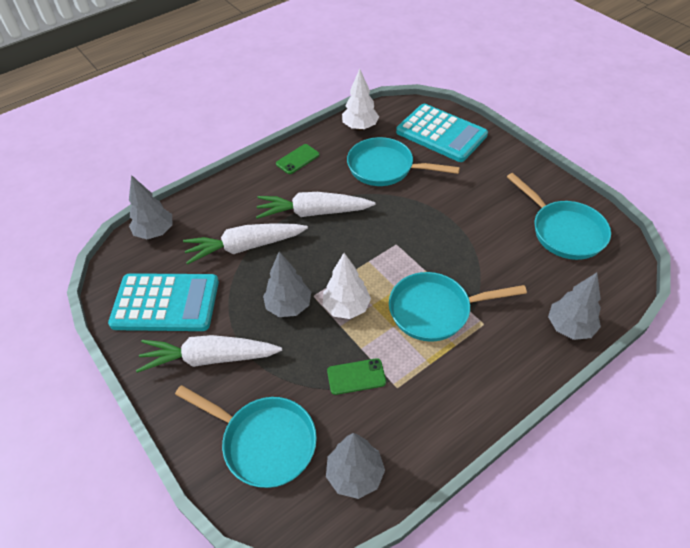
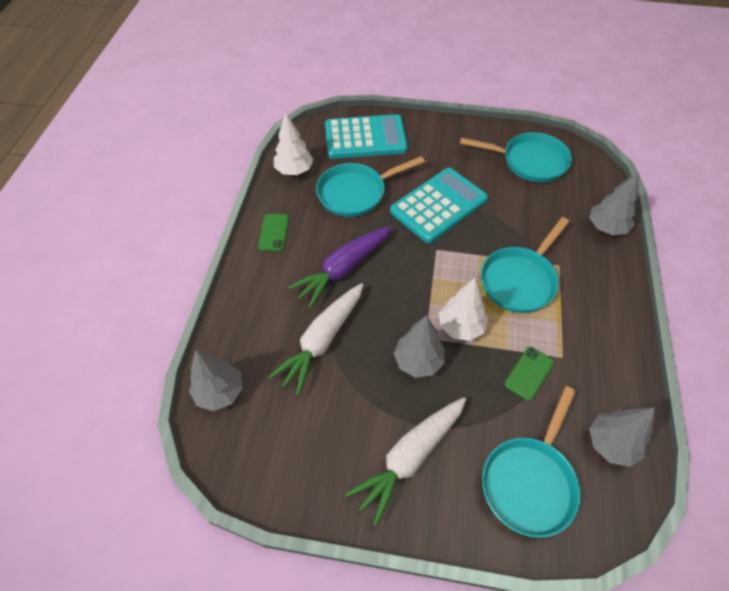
camera: 45 degrees left, 5 degrees up
(165, 303) = (313, 446): turquoise calculator -> turquoise calculator (439, 205)
(264, 442) = (530, 481): turquoise pan -> turquoise pan turned 135 degrees clockwise
(313, 212) = (343, 269): white carrot -> purple carrot

